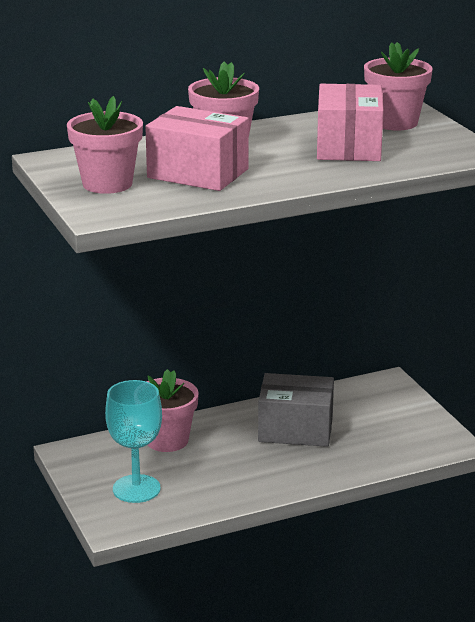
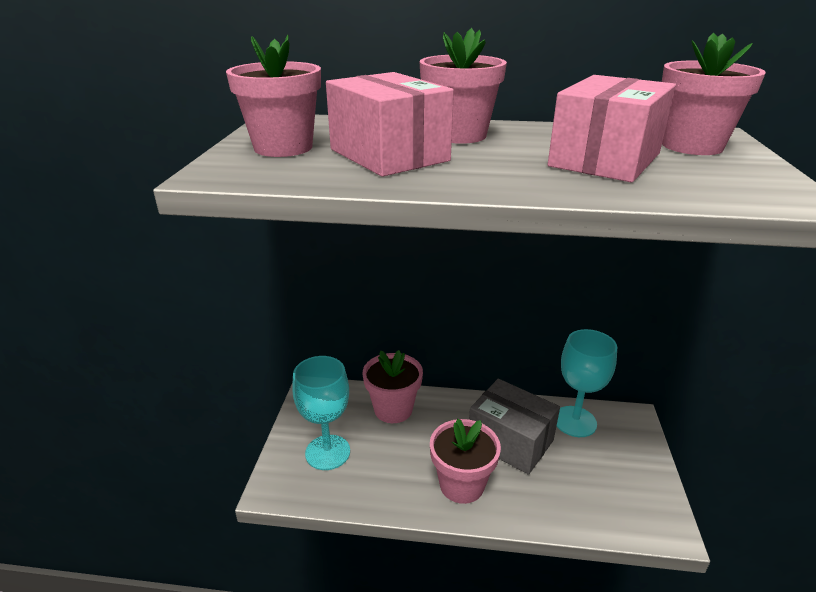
camera: 30 degrees right, 5 degrees up
(278, 470) = (461, 484): none -> pink flower pot
(341, 399) = (575, 421): none -> turquoise goblet

